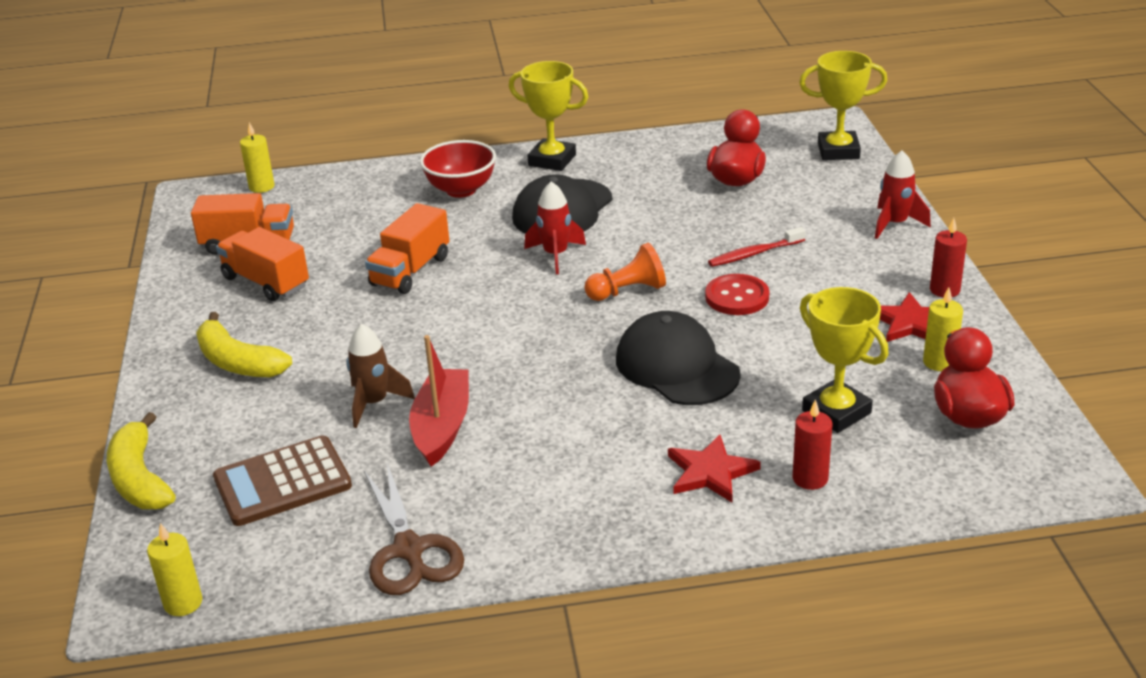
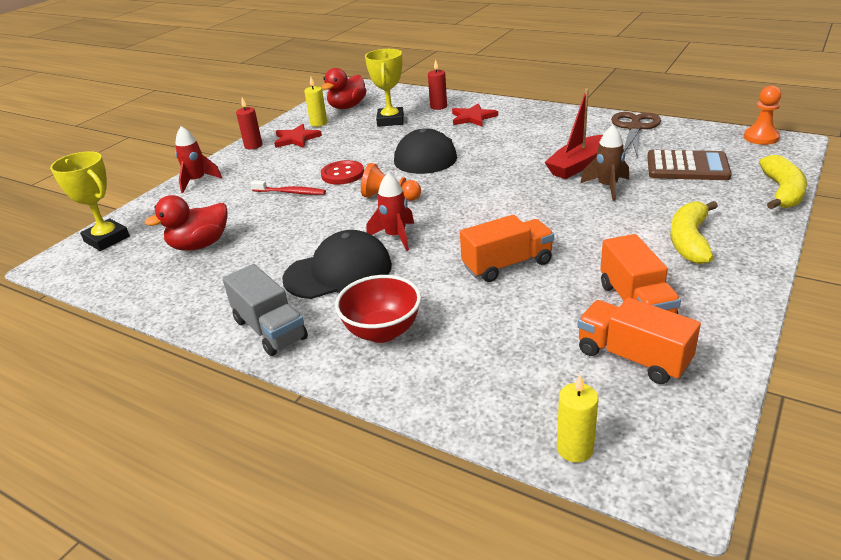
camera: 140 degrees left, 0 degrees up
(183, 603) = (761, 137): yellow candle -> orange pawn
(238, 362) = (689, 241): yellow banana -> yellow banana turned 150 degrees counterclockwise
(552, 160) = (270, 329): yellow trophy -> grey truck

